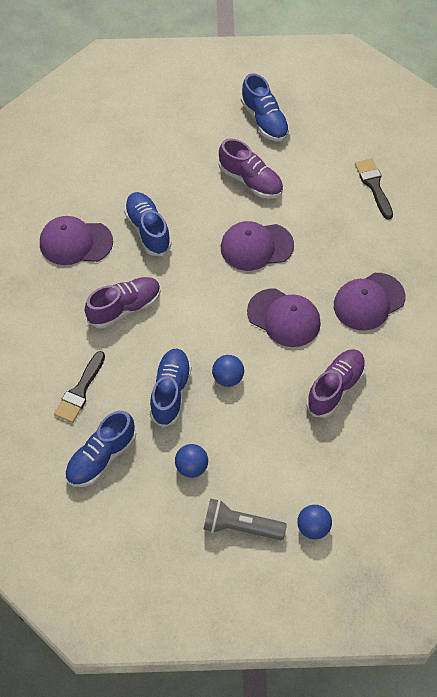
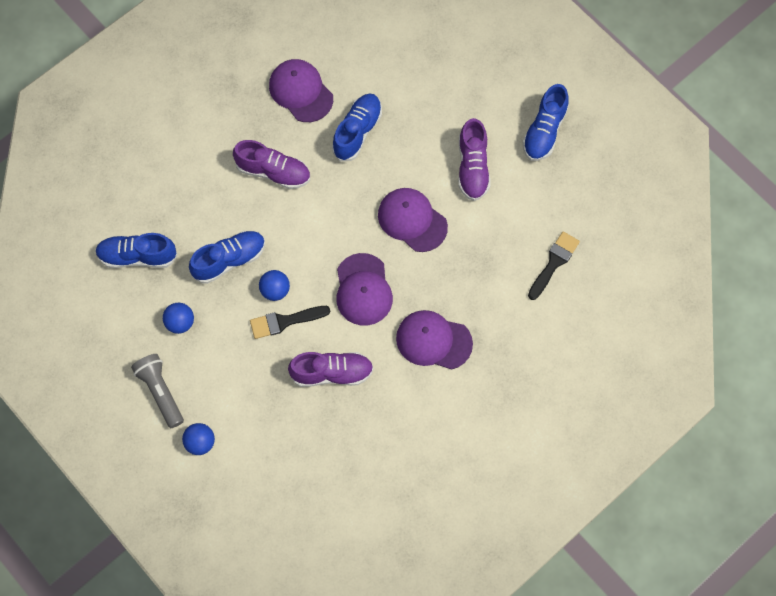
camera: 50 degrees right, 10 degrees up
(80, 391) = (178, 199): black brush -> black brush (285, 321)

